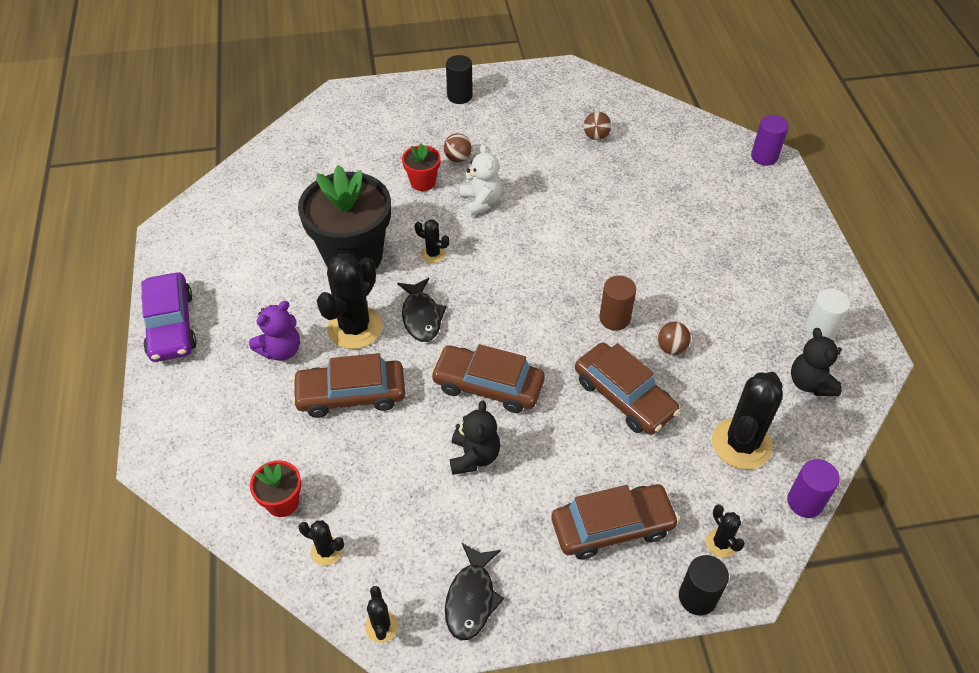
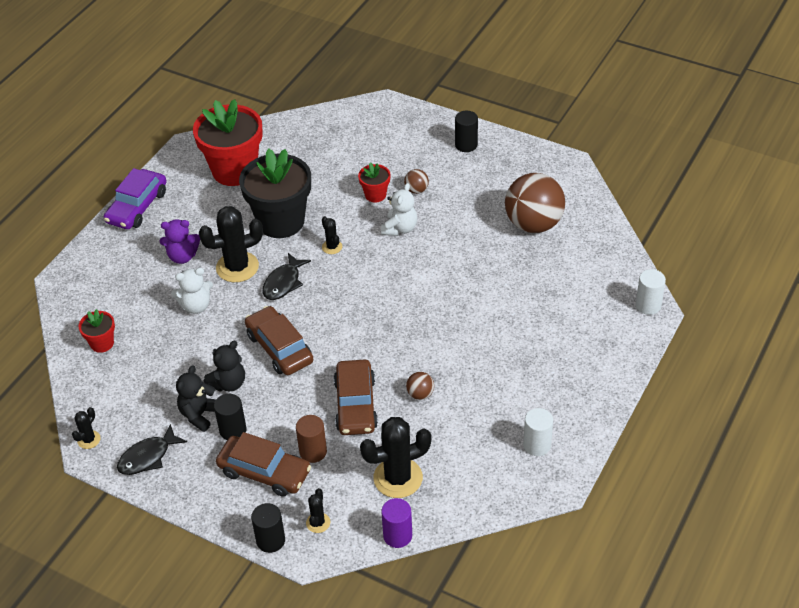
camera: 40 degrees right, 5 degrees down
(248, 231) = (234, 170): none -> red flower pot
(326, 551) = (99, 383): black cactus -> none
(351, 394) = (196, 306): brown car -> white teddy bear
(532, 504) = (233, 430): none -> black cylinder
(596, 136) = (533, 224): brown ball -> brown ball, size x2.37
(614, 318) = (404, 354): brown cylinder -> brown cylinder (313, 451)
(764, 156) = (648, 305): purple cylinder -> white cylinder
(810, 383) = (489, 472): black teddy bear -> black teddy bear (199, 414)

